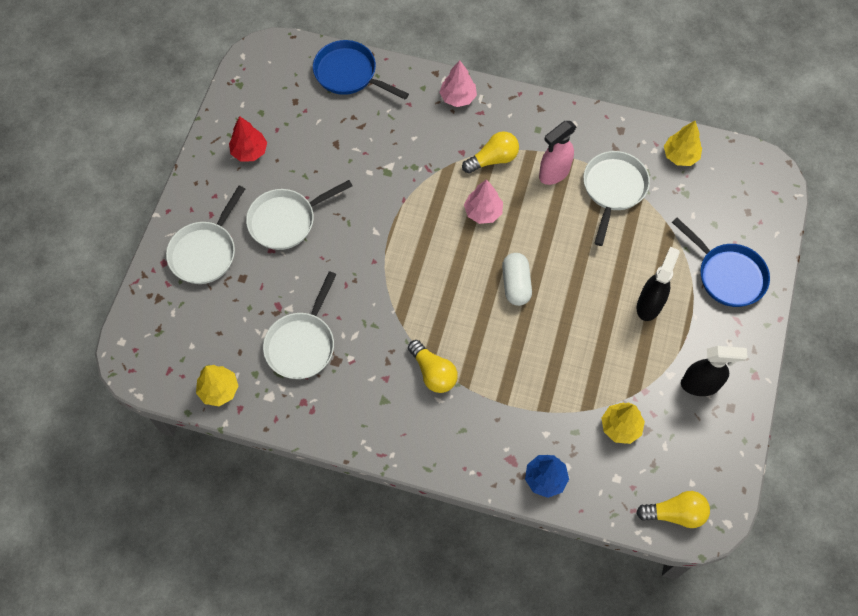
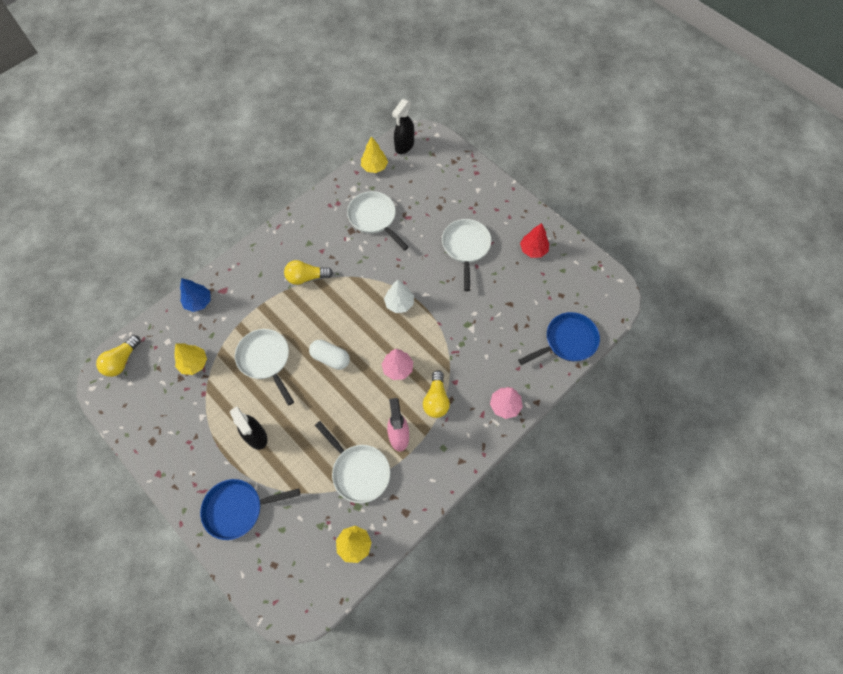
camera: 120 degrees right, 0 degrees up
(205, 252) = (470, 196): white pan -> white pan (265, 360)
(404, 252) = (399, 303): none -> white tree
(700, 385) = (180, 432): black spray bottle -> black spray bottle (404, 146)

